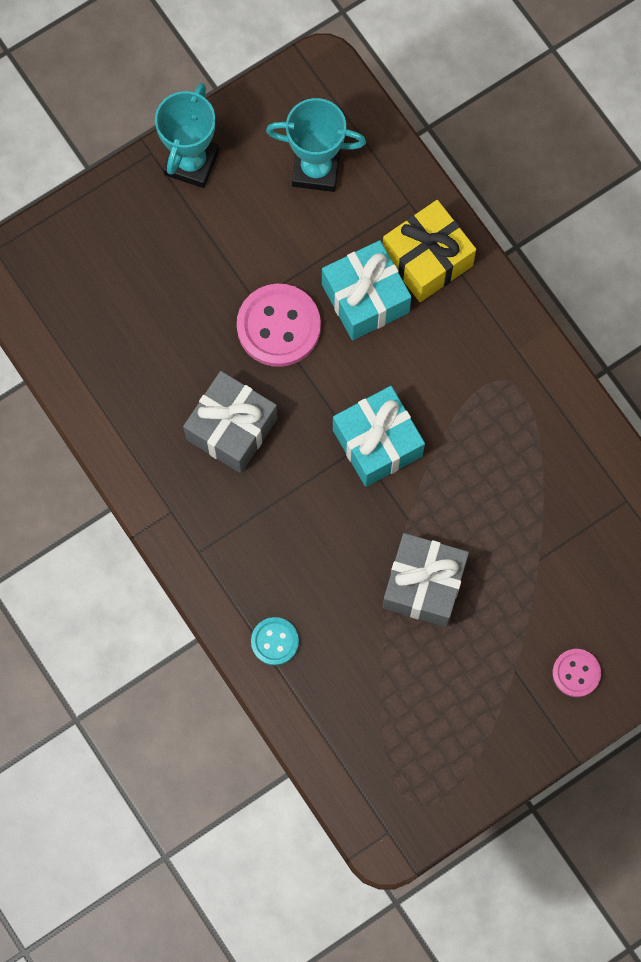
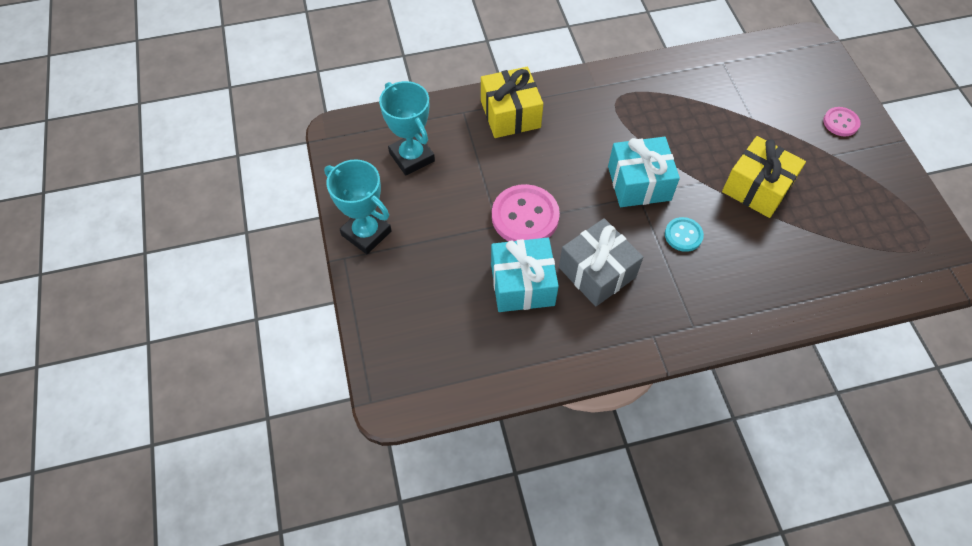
camera: 70 degrees left, 15 degrees down
(274, 641) = (782, 296): turquoise button -> turquoise button (683, 235)
(316, 169) = (411, 157): turquoise trophy -> turquoise trophy turned 60 degrees counterclockwise
(365, 298) = (524, 157): turquoise gift -> turquoise gift (522, 284)
(424, 585) = (757, 188): grey gift -> yellow gift

